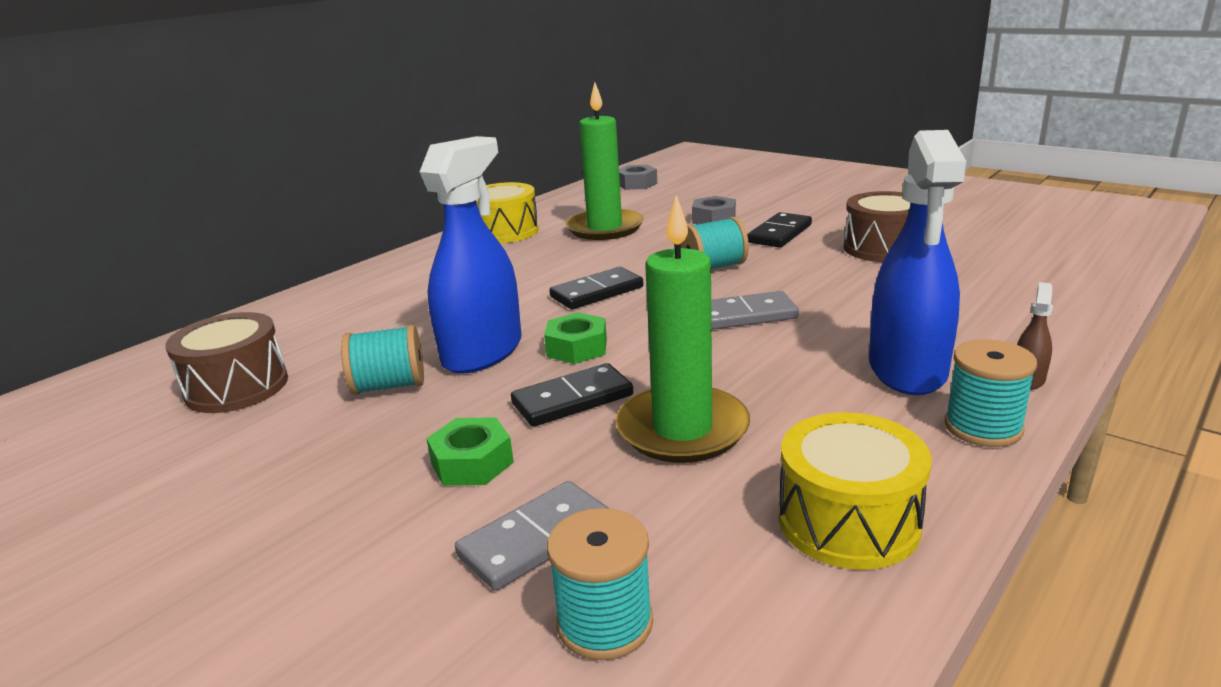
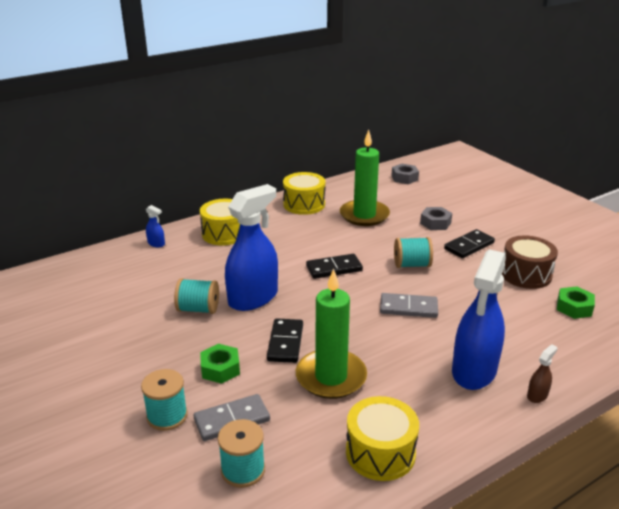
camera: 15 degrees right, 5 degrees up
(237, 387) = (125, 290): brown drum -> none
(275, 316) = (156, 243): none -> blue spray bottle
(392, 284) = (224, 233): none -> yellow drum
(572, 399) = (285, 343): black domino -> black domino turned 75 degrees counterclockwise
(577, 348) = (303, 308): green nut -> green nut (574, 307)
(983, 427) = (487, 419): turquoise spool -> turquoise spool (167, 416)

